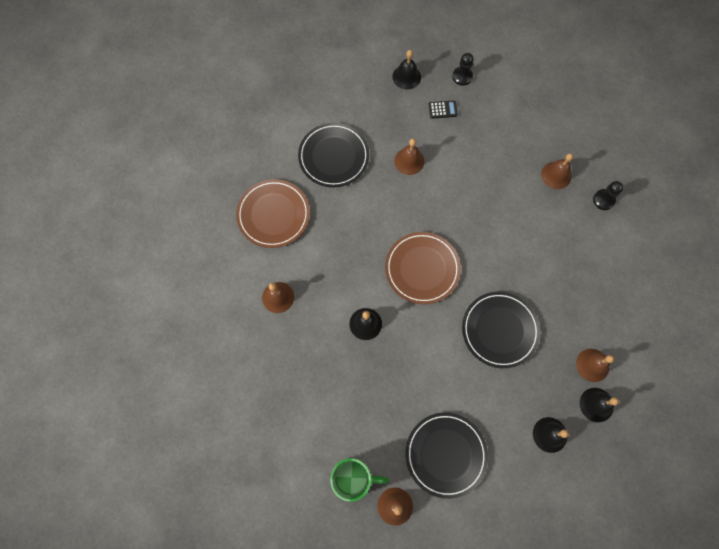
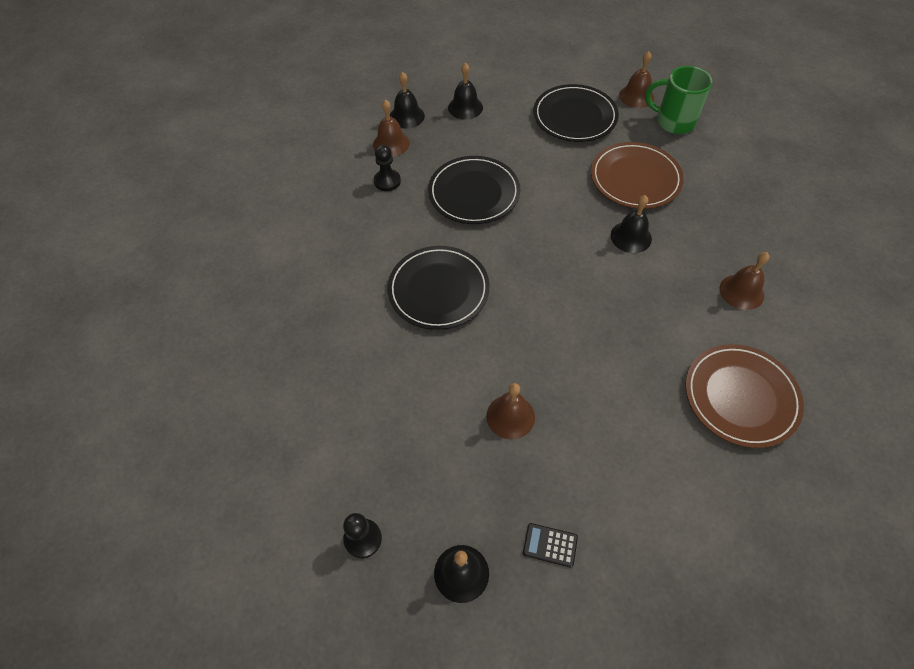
camera: 160 degrees left, 15 degrees down
(333, 156) = (630, 460): black plate -> black plate (438, 290)
(422, 269) = (541, 273): brown plate -> brown plate (635, 179)
(442, 109) = (423, 486): black calculator -> black calculator (550, 545)
(556, 175) = (308, 334): brown bell -> none
(603, 200) = (268, 286): black pawn -> black pawn (387, 181)

